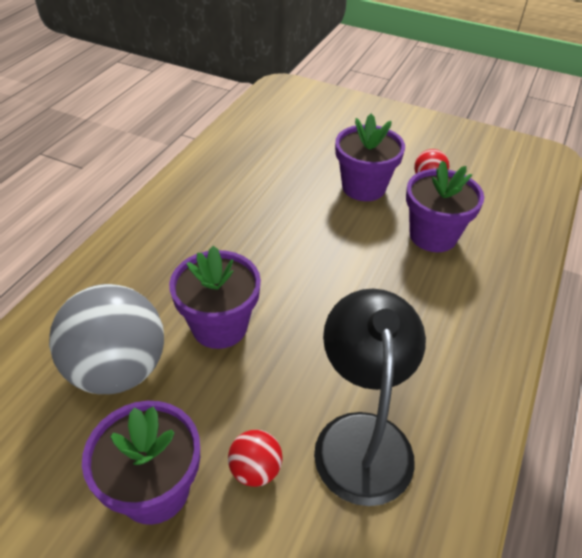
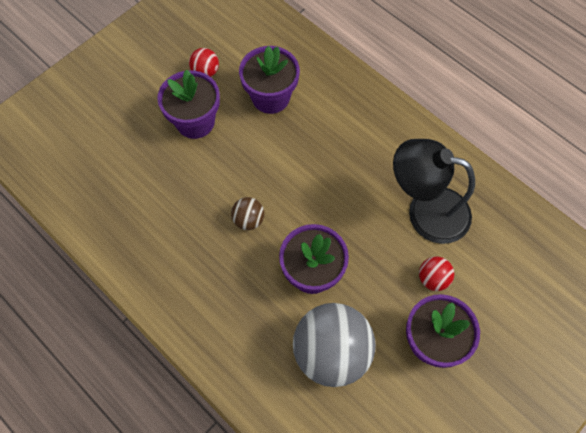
camera: 70 degrees left, 20 degrees up
(267, 254) = (248, 220): none -> brown ball

